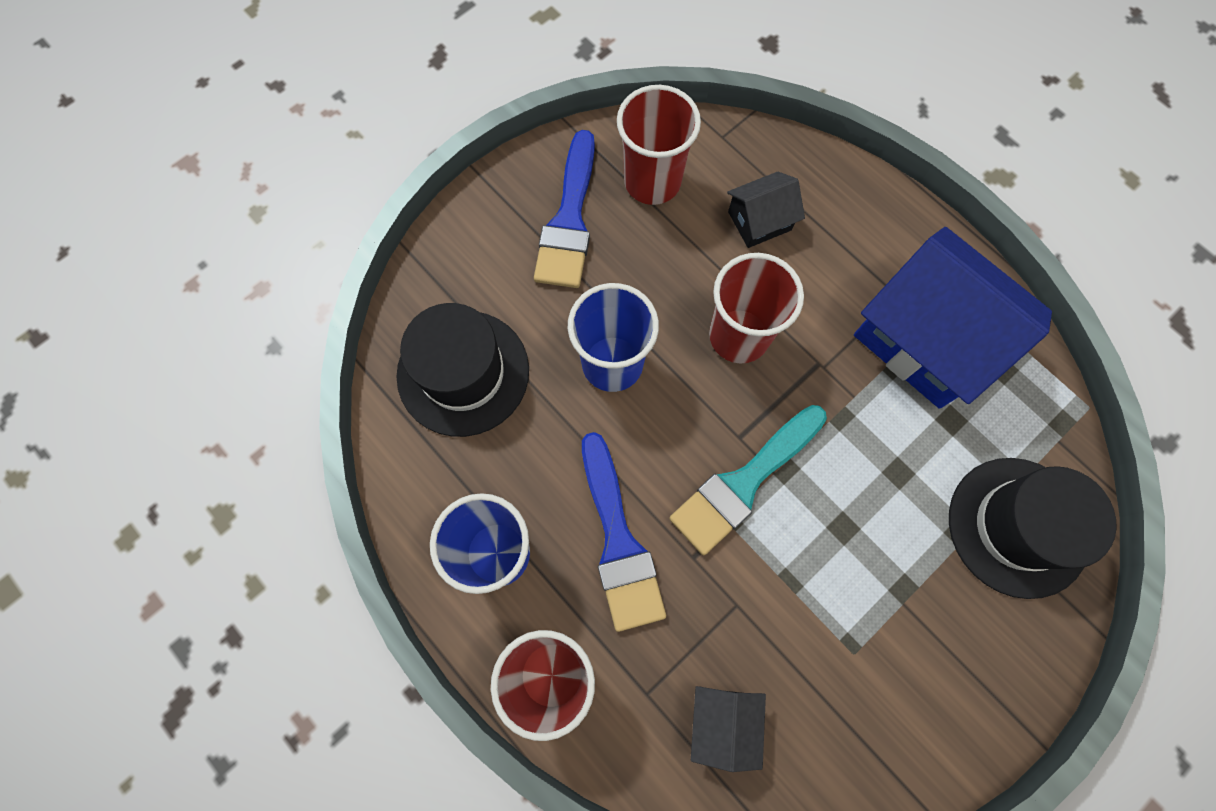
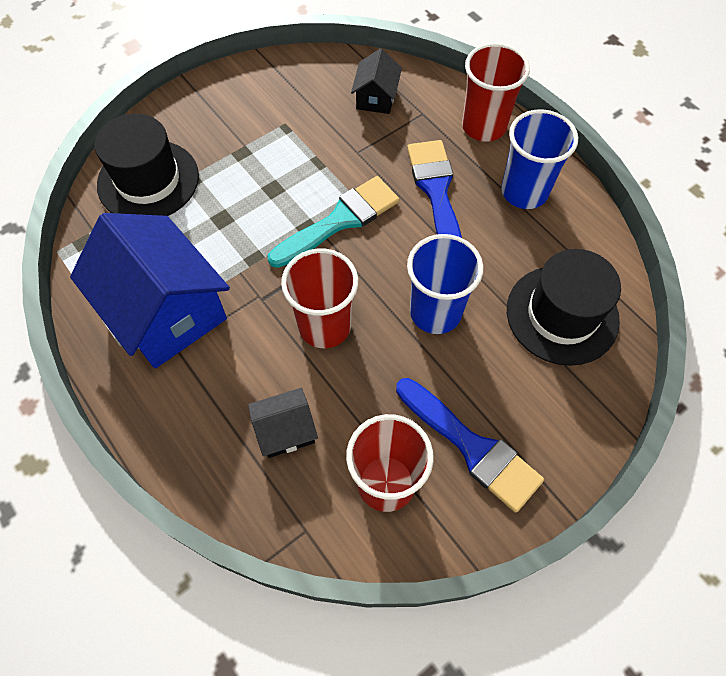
camera: 175 degrees left, 10 degrees down
(569, 220) = (472, 447): blue brush -> blue brush turned 120 degrees clockwise

